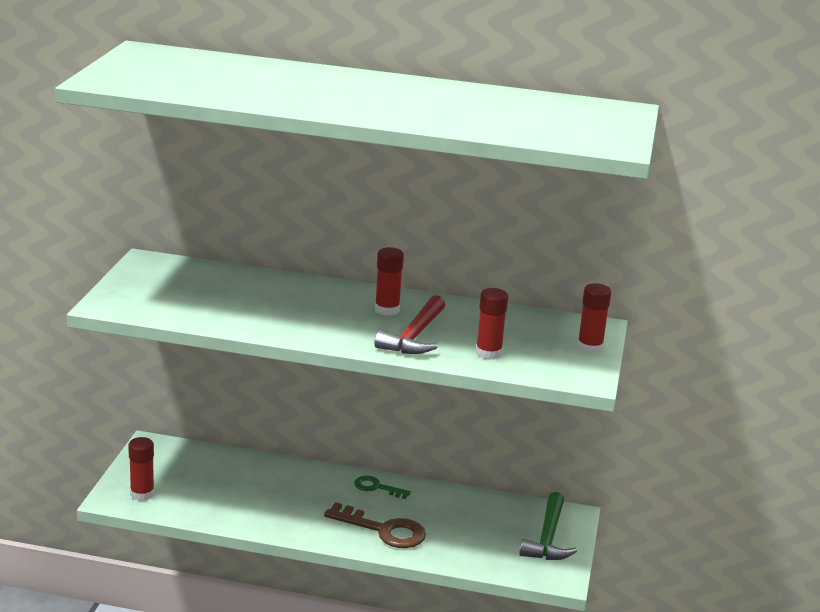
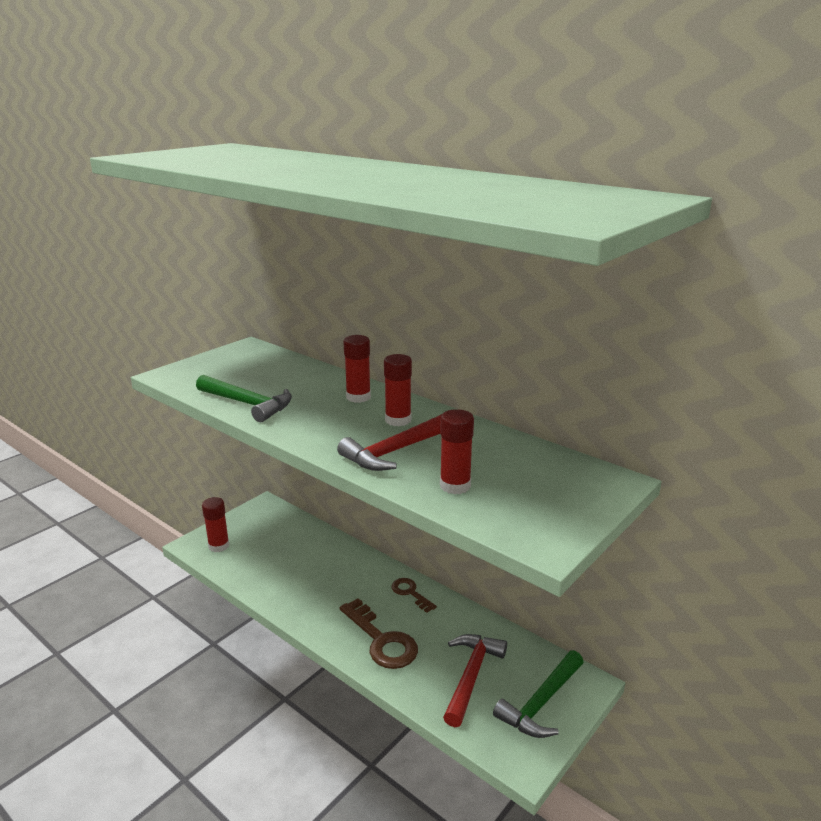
camera: 30 degrees right, 0 degrees up
(232, 319) = (247, 404): none -> green hammer
(377, 487) = (410, 593): green key -> brown key
(480, 535) = (471, 676): none -> red hammer
(590, 347) = (583, 504): red glue stick -> red glue stick (358, 397)

